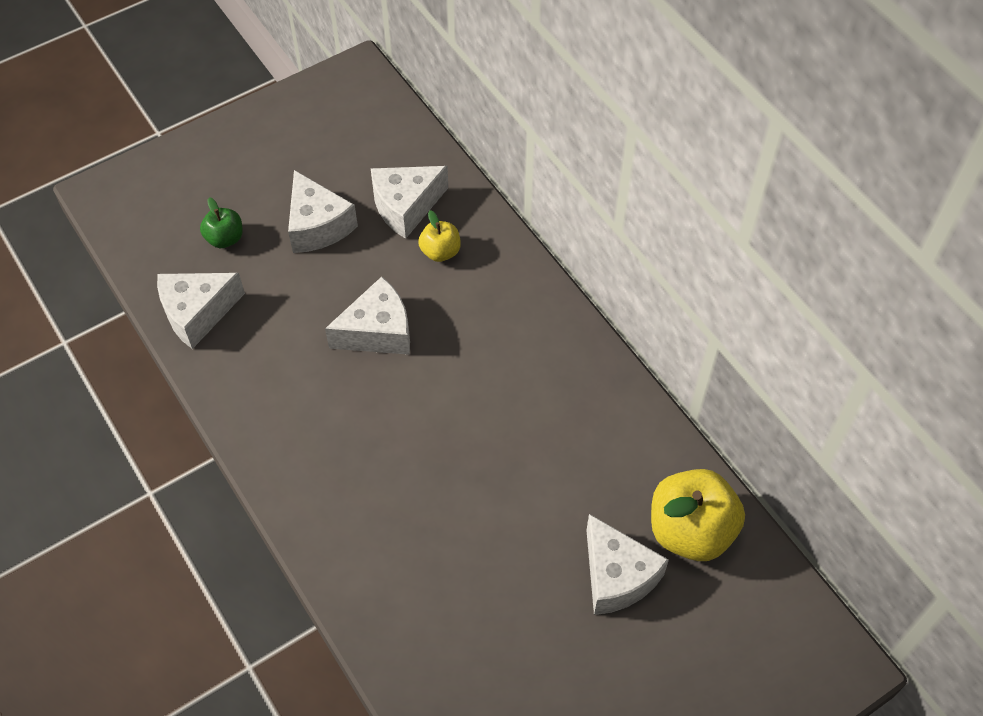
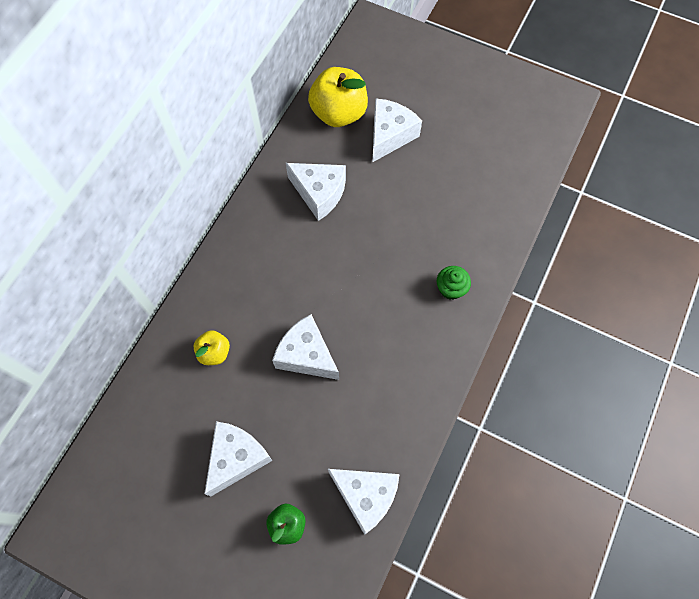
camera: 120 degrees left, 10 degrees up
(351, 521) = (451, 288): none -> green cupcake
(406, 207) = (184, 402): white cheese -> white cheese (319, 193)

